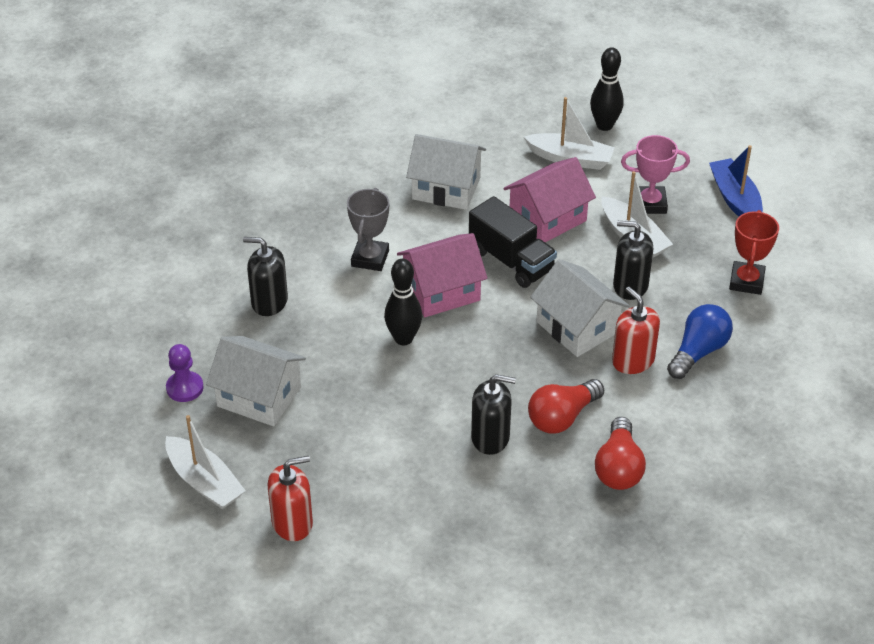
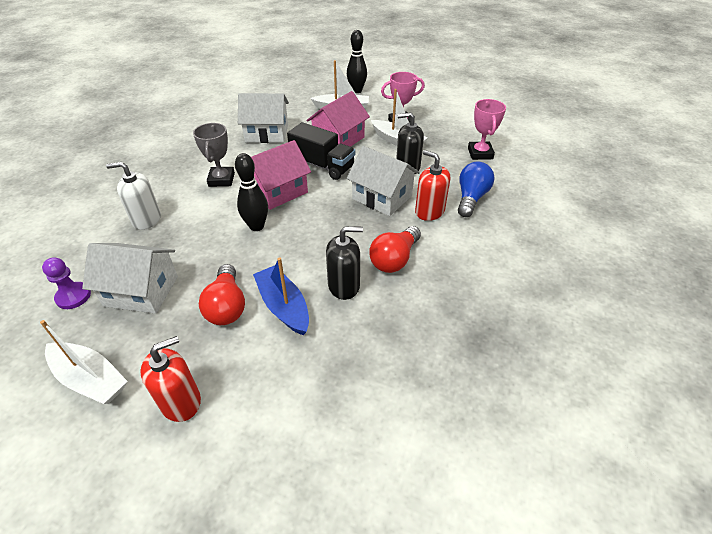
camera: 15 degrees left, 0 degrees up
(269, 302) = (146, 219): black soap dispenser -> white soap dispenser
(618, 468) = (453, 288): red light bulb -> red light bulb (227, 306)
(735, 199) = (450, 114): blue boat -> blue boat (283, 306)
(746, 281) = (480, 153): red trophy -> pink trophy

